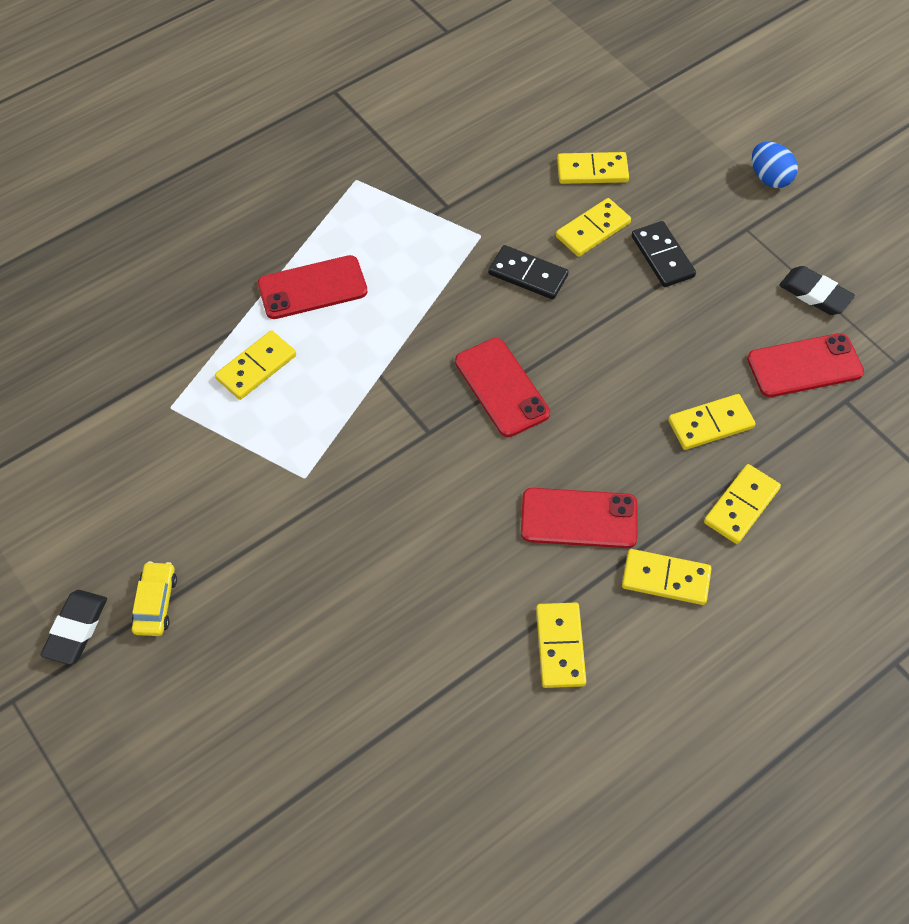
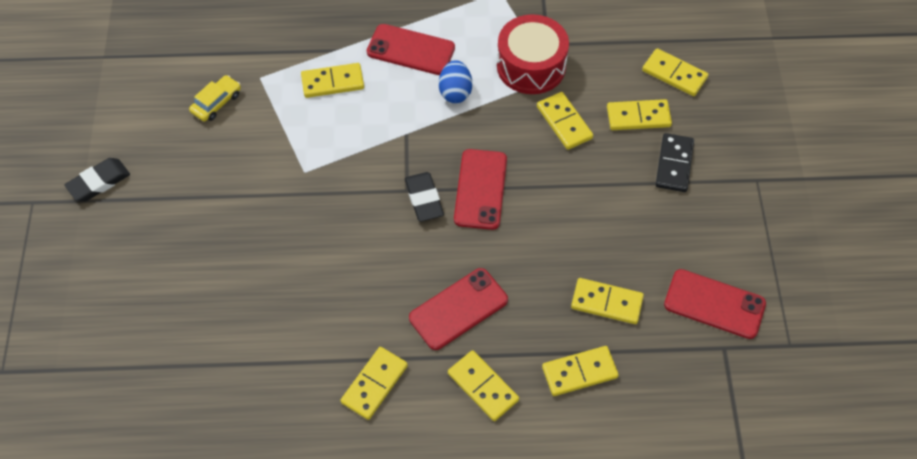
camera: 35 degrees right, 0 degrees up
(155, 603) = (154, 195): yellow car -> yellow car (216, 103)
(449, 237) = (531, 66): none -> red drum
(528, 275) = (564, 122): black domino -> yellow domino
(579, 518) = (458, 309): red phone -> red phone turned 75 degrees counterclockwise
(769, 178) = (809, 152): blue egg -> blue egg (455, 92)
(815, 294) = (769, 257): black eraser -> black eraser (424, 199)

